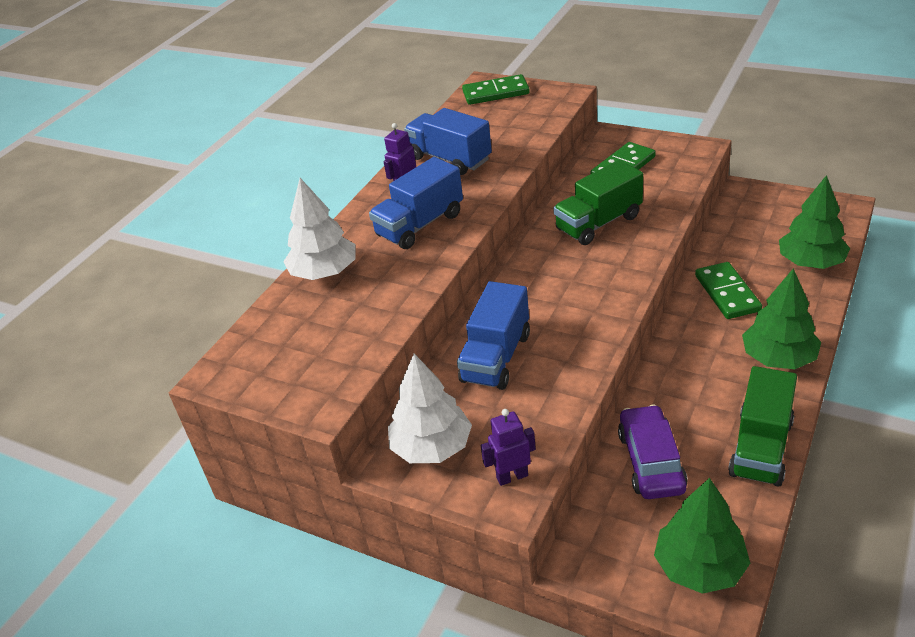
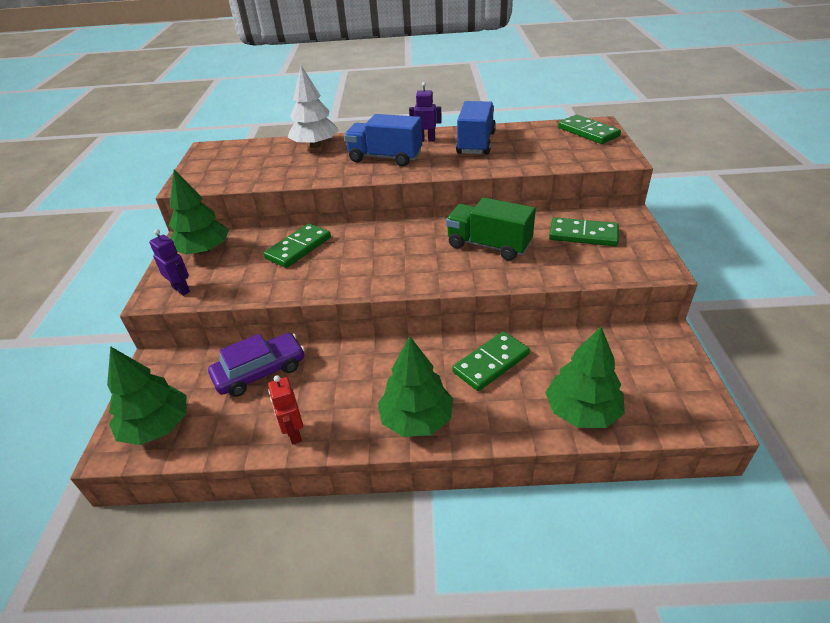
camera: 60 degrees right, 0 degrees up
(432, 447) = (204, 251): white tree -> green tree
(496, 357) = (298, 248): blue truck -> green domino
(761, 448) = (294, 433): green truck -> red robot

